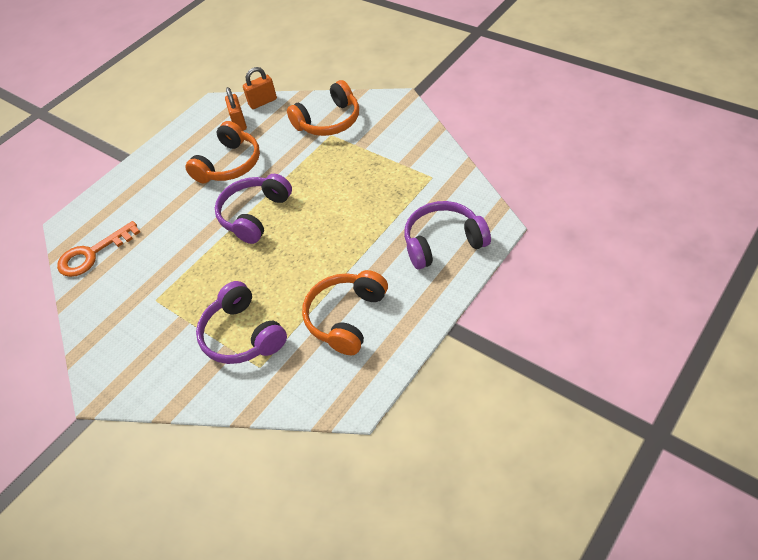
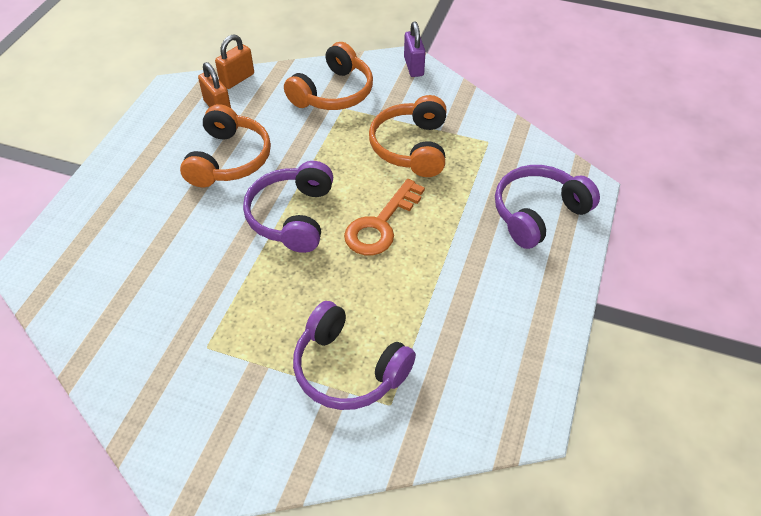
camera: 25 degrees left, 0 degrees up
(92, 254) = (85, 302): orange key -> orange key (380, 225)
(346, 318) = (469, 321): orange headphones -> orange headphones (412, 147)
(402, 106) = (413, 66): none -> purple padlock

